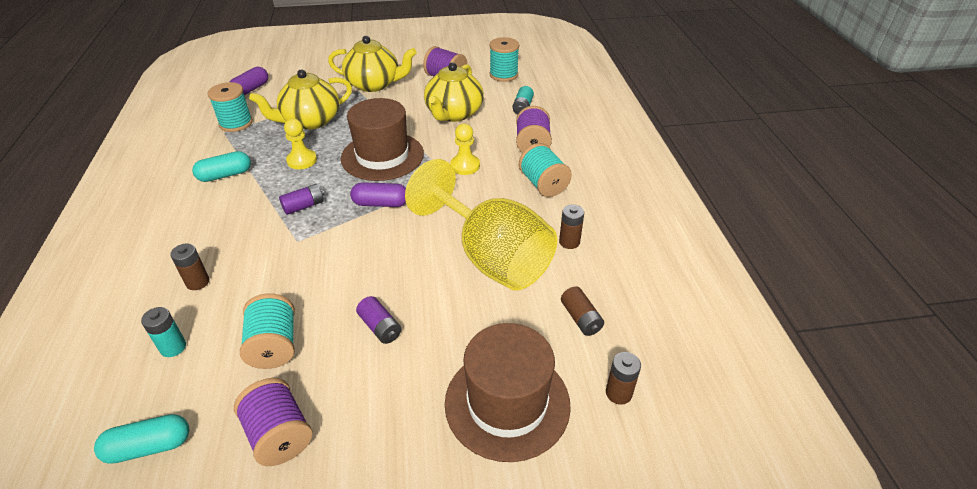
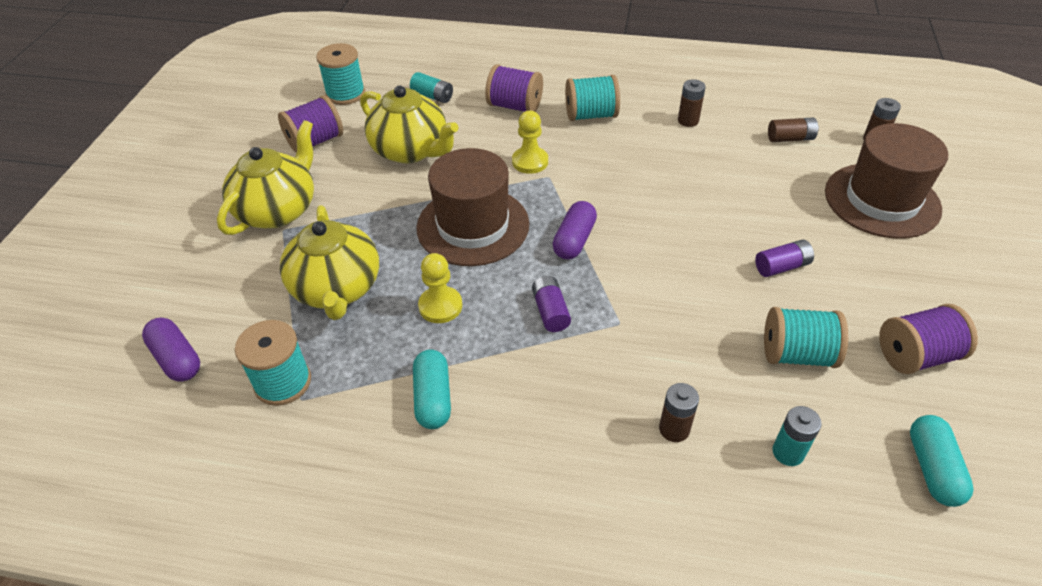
camera: 70 degrees left, 5 degrees up
(491, 257) = (695, 173): yellow goblet -> none

